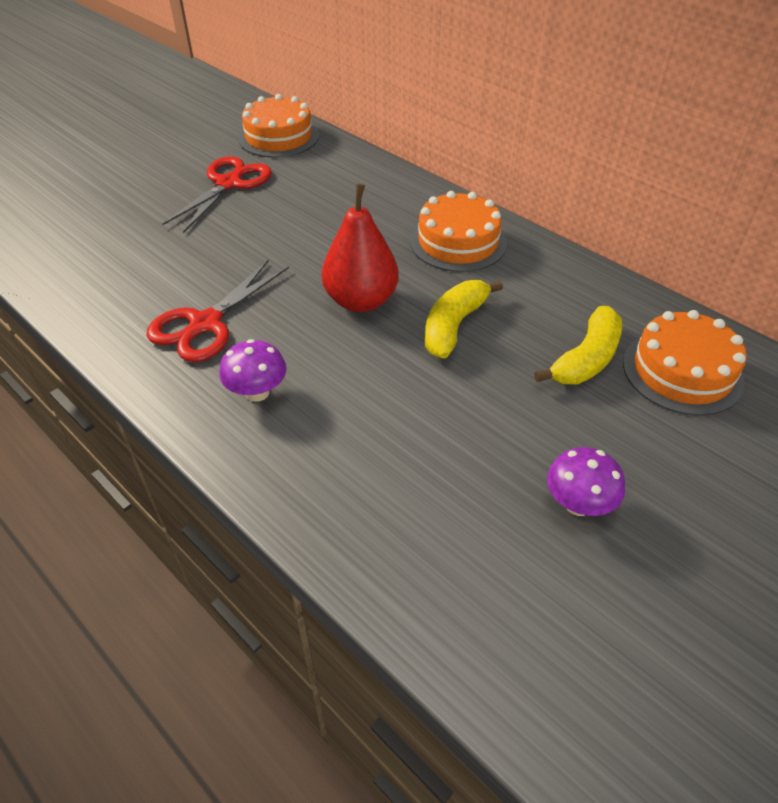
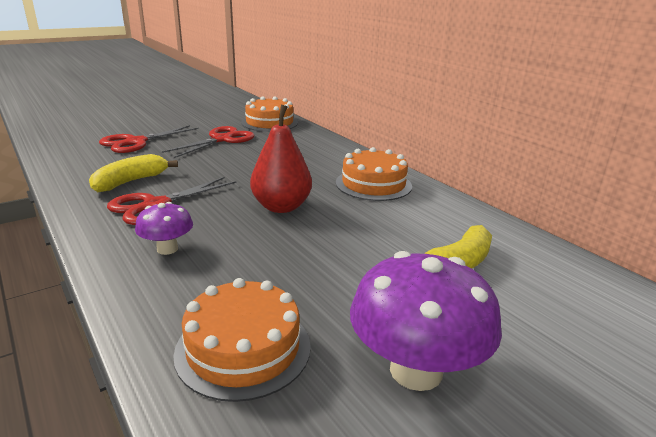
camera: 10 degrees right, 20 degrees down
(113, 207) = (136, 142): none -> red scissors
(454, 326) = (349, 230): yellow banana -> yellow banana (131, 182)
(578, 504) = (416, 370): purple mushroom -> purple mushroom, size x1.86
(682, 371) = (545, 284): orange cake -> orange cake (243, 348)

